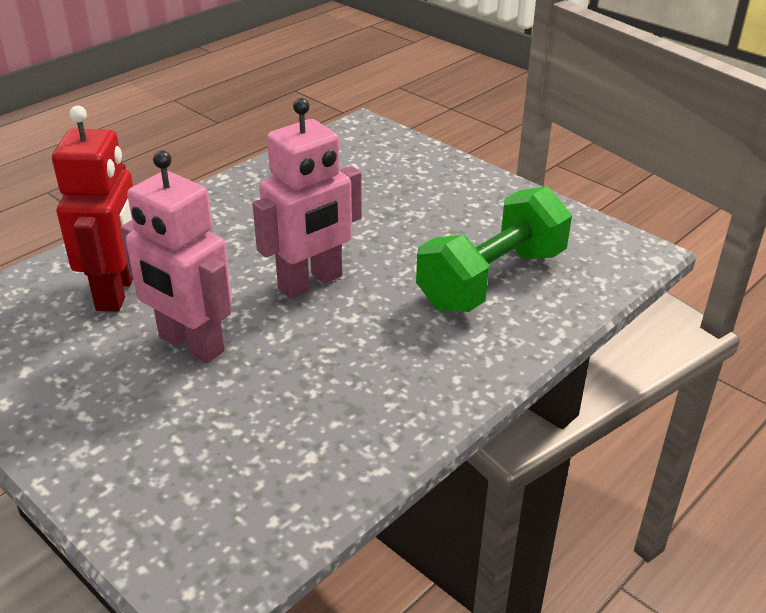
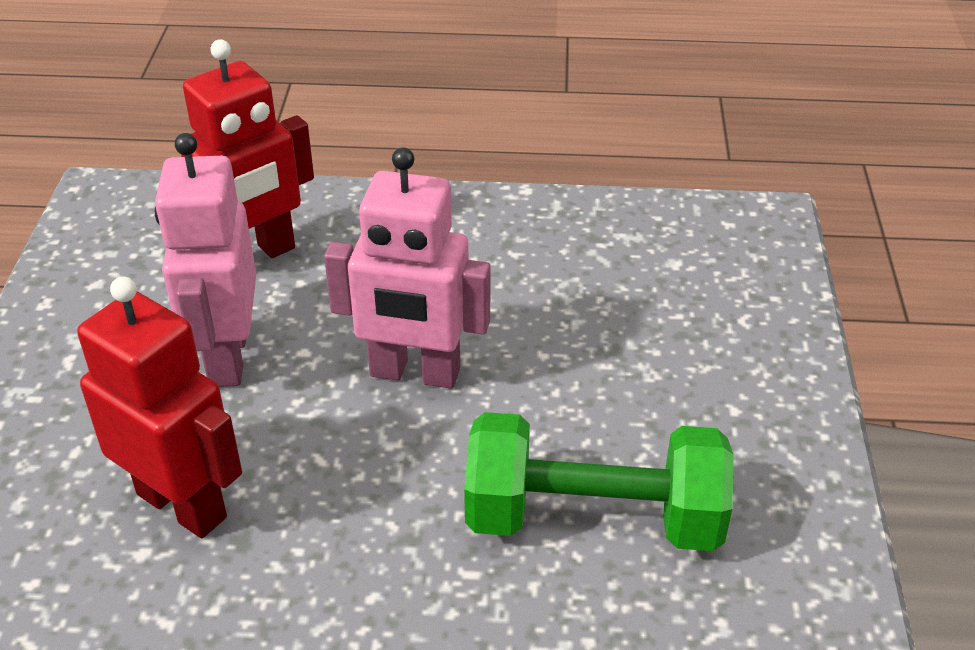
camera: 50 degrees right, 5 degrees up
(293, 420) = (182, 505): none -> red robot

